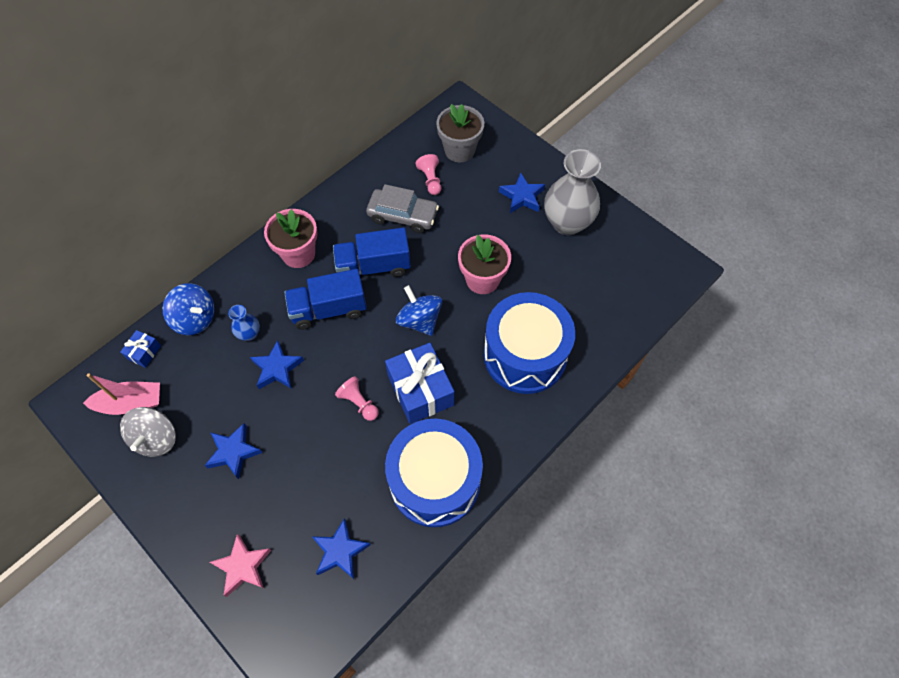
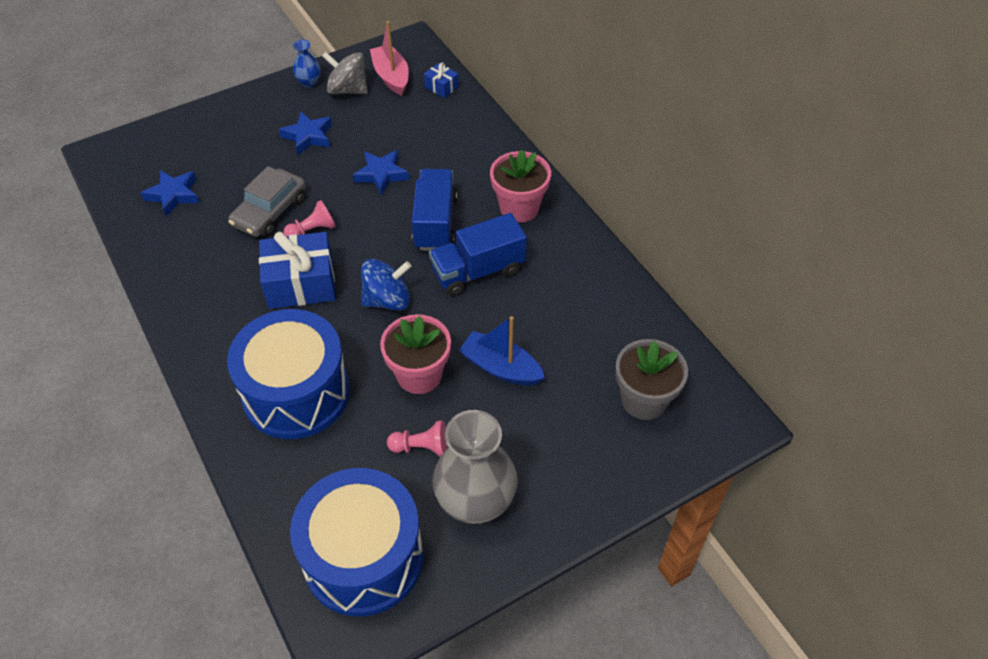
camera: 105 degrees right, 10 degrees down
(131, 403) = (391, 77): pink boat -> pink boat turned 150 degrees clockwise
(195, 319) = (465, 122): blue spinning top -> none
(243, 566) = (200, 132): pink star -> none
(249, 334) = (431, 158): blue vase -> blue vase (309, 82)
(373, 266) = (478, 271): blue truck -> blue truck turned 120 degrees counterclockwise
(403, 215) = (545, 313): grey car -> grey car (270, 211)
(430, 180) = (597, 354): pink pawn -> pink pawn (421, 447)
(435, 481) = (196, 275): blue drum -> blue drum (363, 557)
(460, 232) = (500, 367): none -> blue boat
(522, 196) = (539, 457): blue star -> none

